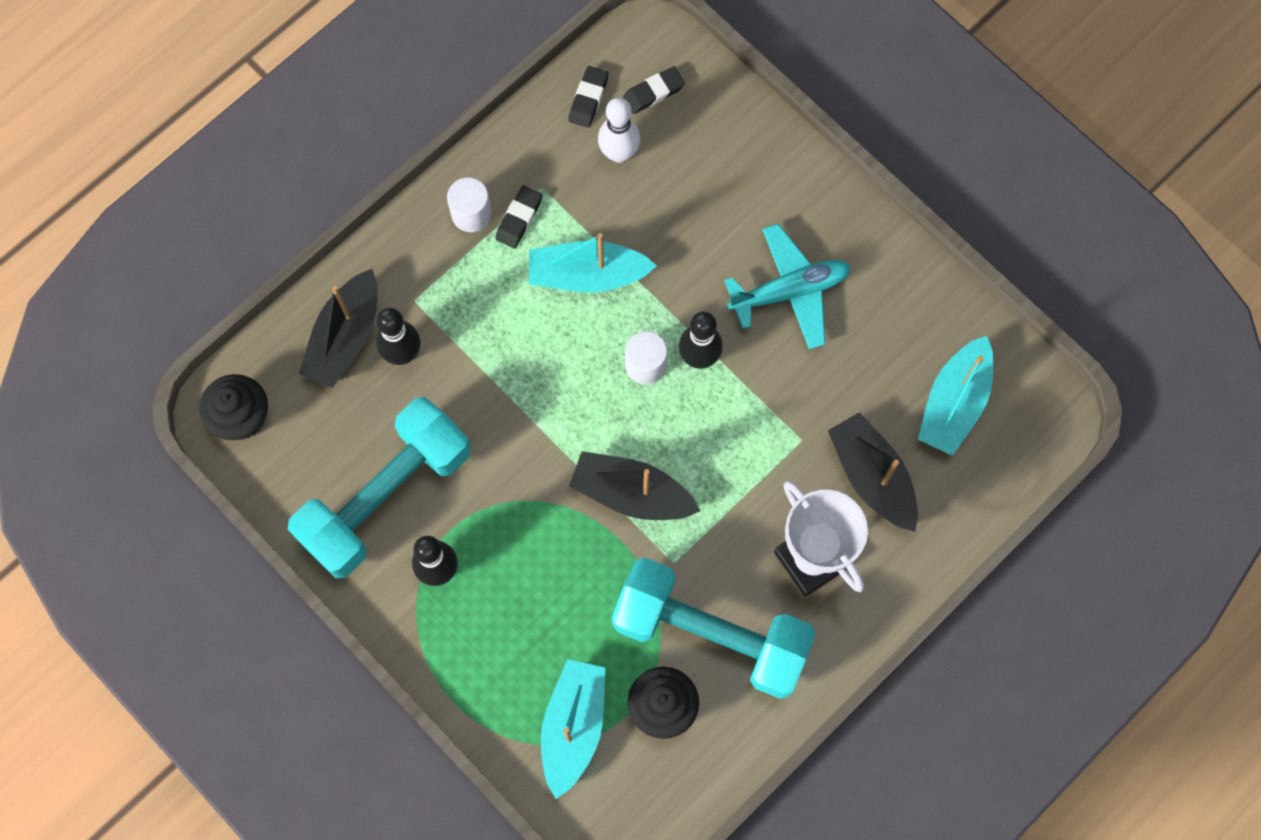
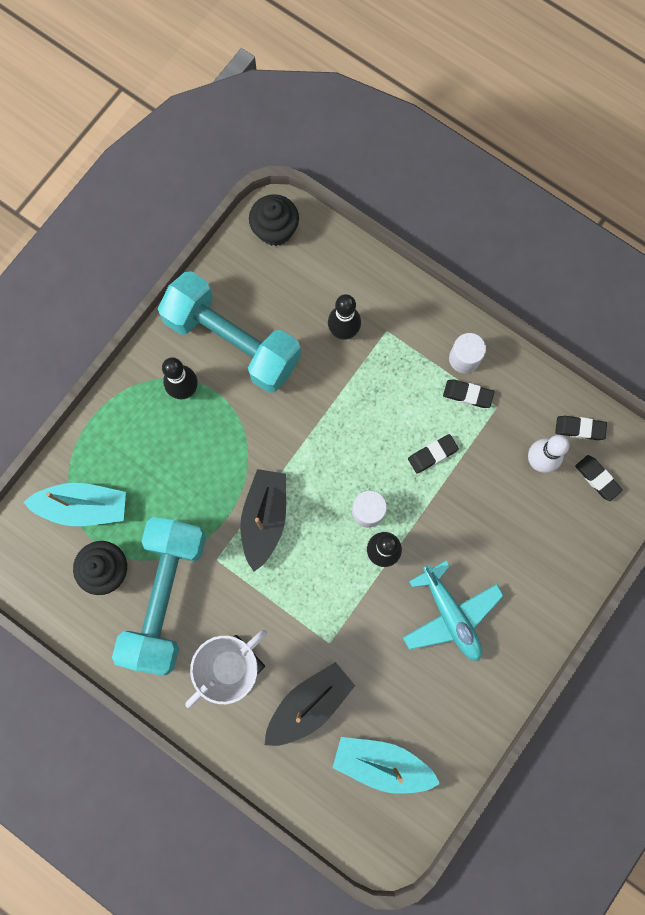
camera: 80 degrees right, 5 degrees up
(345, 337) = (348, 288): black boat -> none
(587, 275) = (432, 454): turquoise boat -> black eraser

